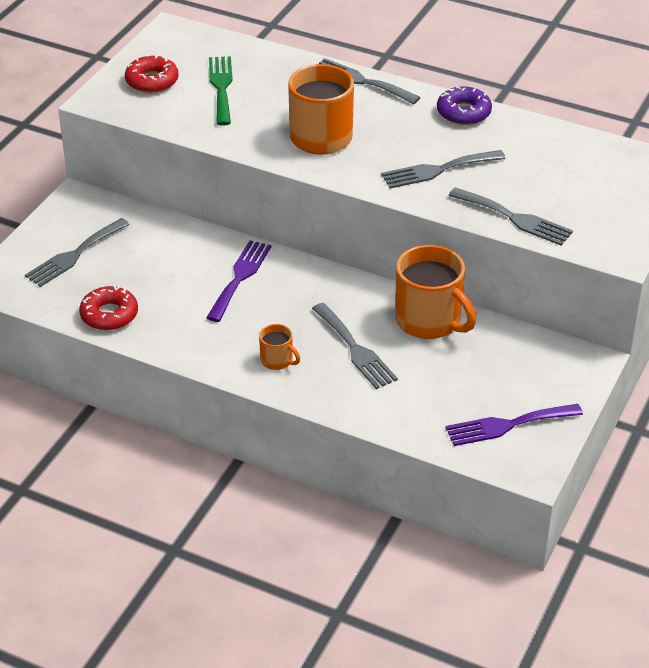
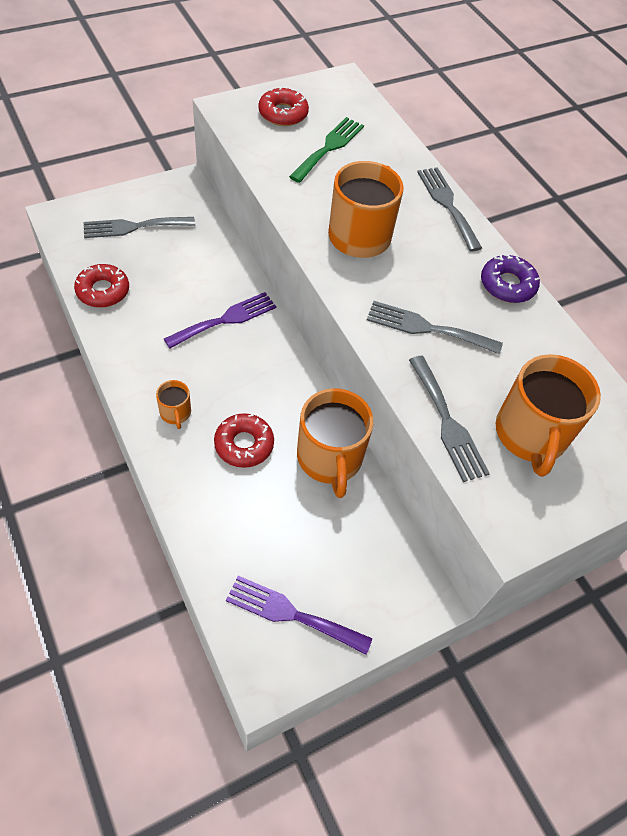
camera: 30 degrees right, 15 degrees up
(355, 349) = (244, 444): grey fork -> red donut
(575, 195) = (530, 435): none -> orange mug

